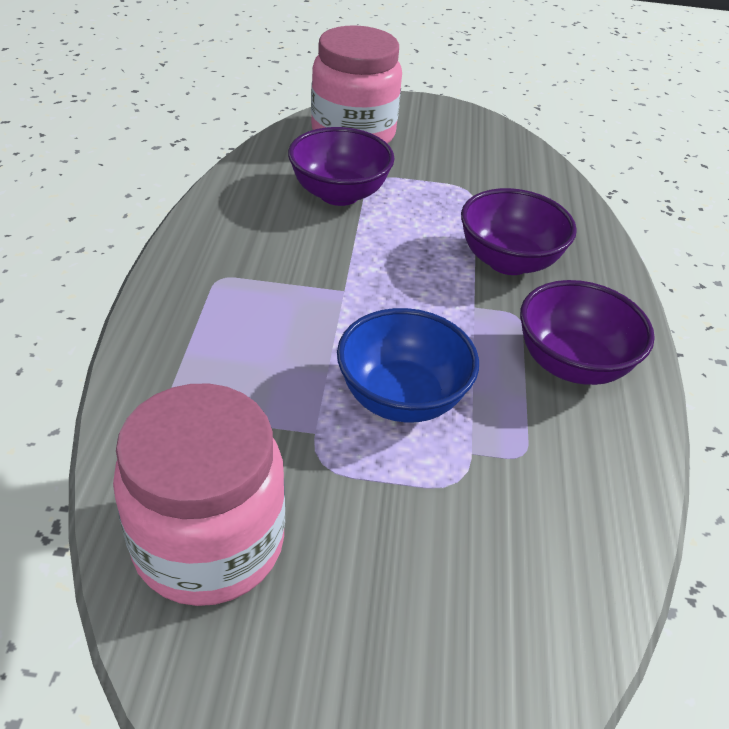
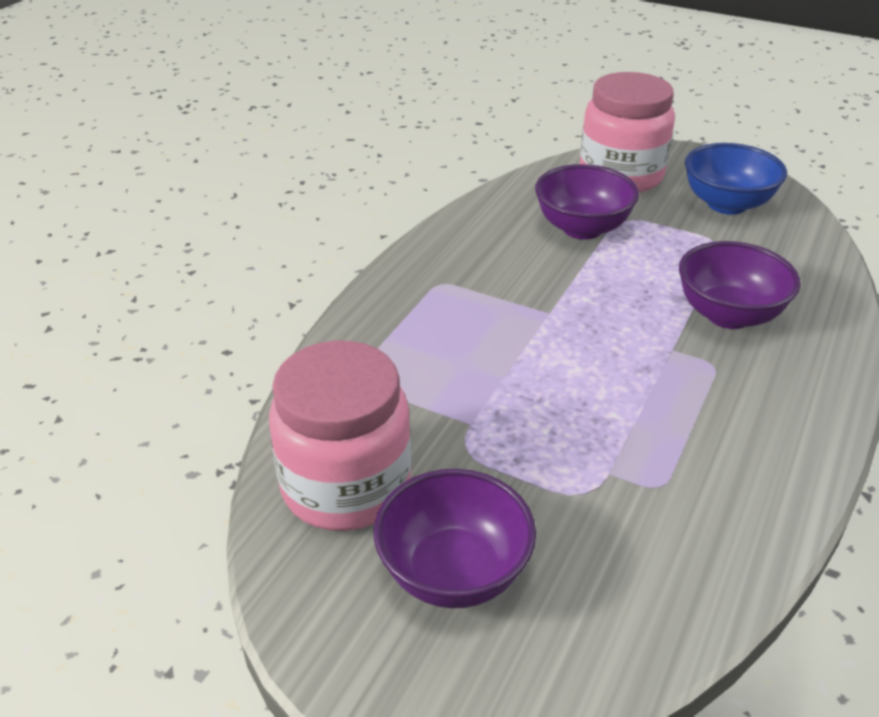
camera: 25 degrees right, 5 degrees down
(401, 398) = (563, 413): blue bowl -> blue bowl (726, 204)
(571, 364) = (750, 419): purple bowl -> purple bowl (454, 572)

